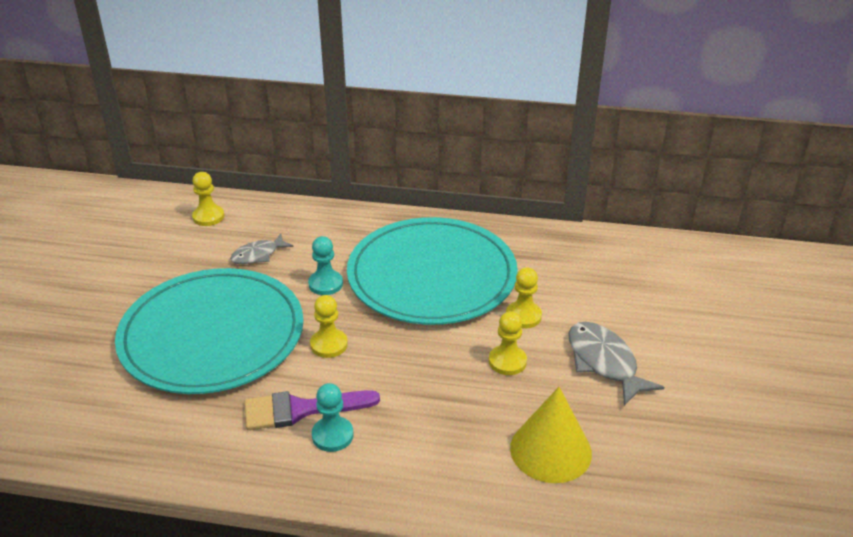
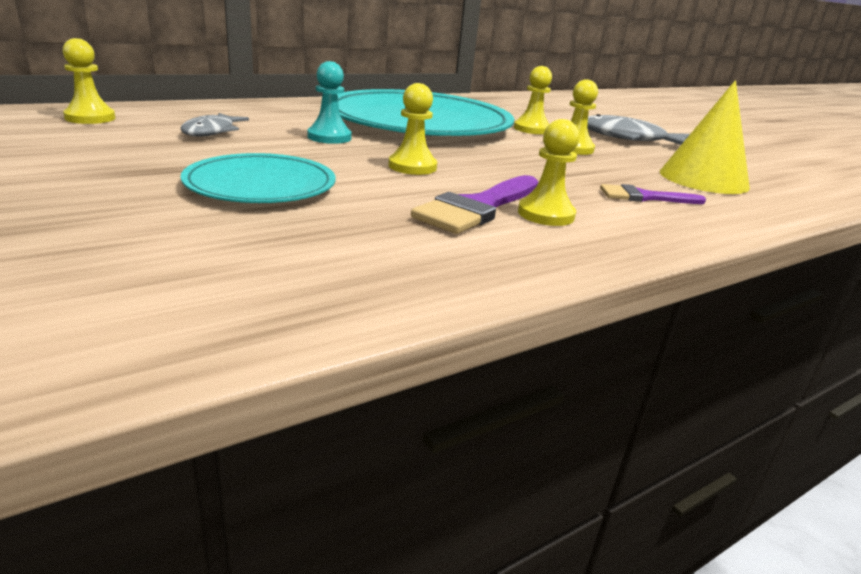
camera: 45 degrees left, 10 degrees down
(212, 335) = (261, 185): turquoise plate -> turquoise plate, size x0.52
(332, 435) = (546, 214): turquoise pawn -> yellow pawn
(443, 449) = (644, 197): none -> purple brush

